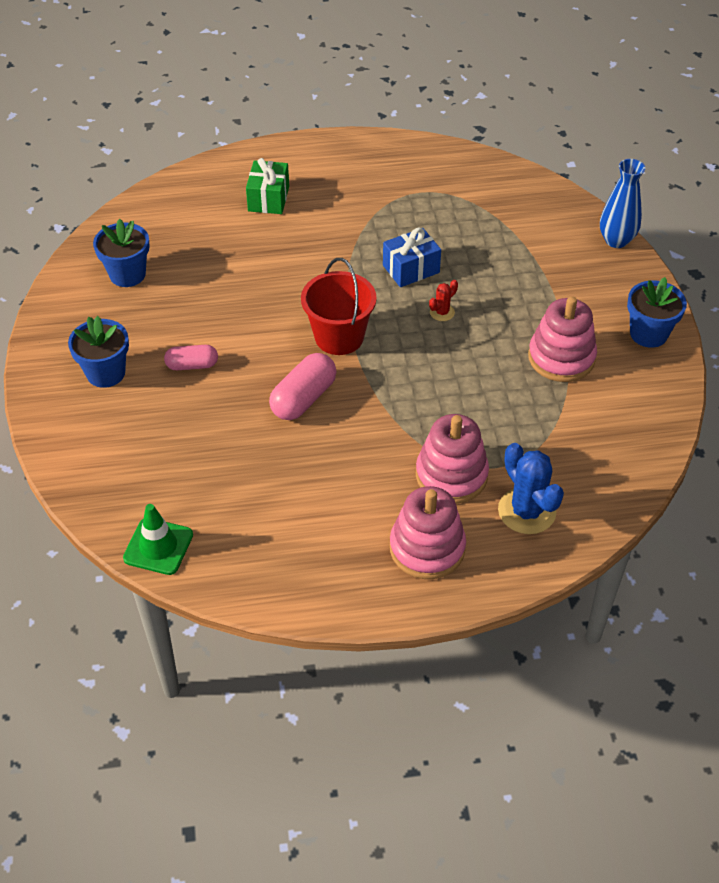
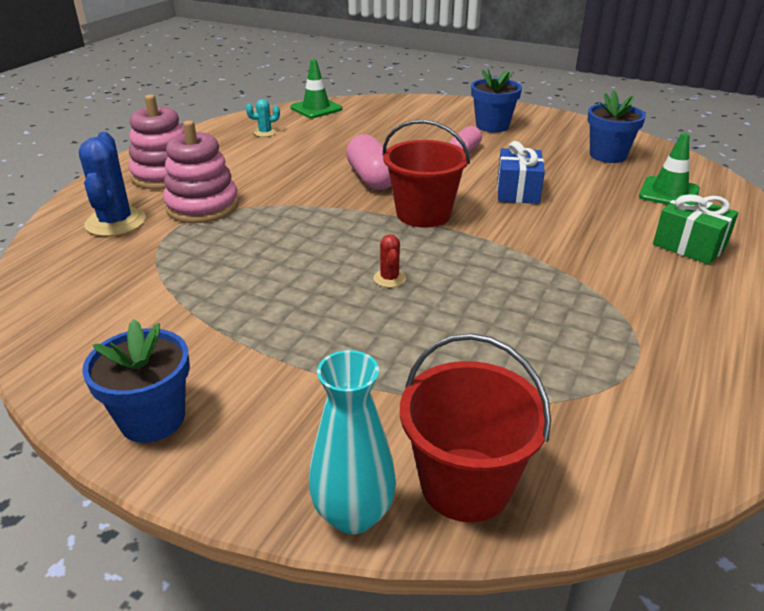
camera: 125 degrees right, 15 degrees down
(184, 224) = (669, 193): none -> green traffic cone
(266, 544) = (265, 133): none -> turquoise cactus
(411, 269) = (481, 287): blue gift -> blue gift (517, 191)
(526, 511) = (115, 222): blue cactus -> blue cactus turned 75 degrees clockwise
(561, 358) = (224, 324): pink stacking toy -> none
(565, 217) = (465, 484): none -> red bucket
(616, 240) = (353, 514): blue vase -> turquoise vase

